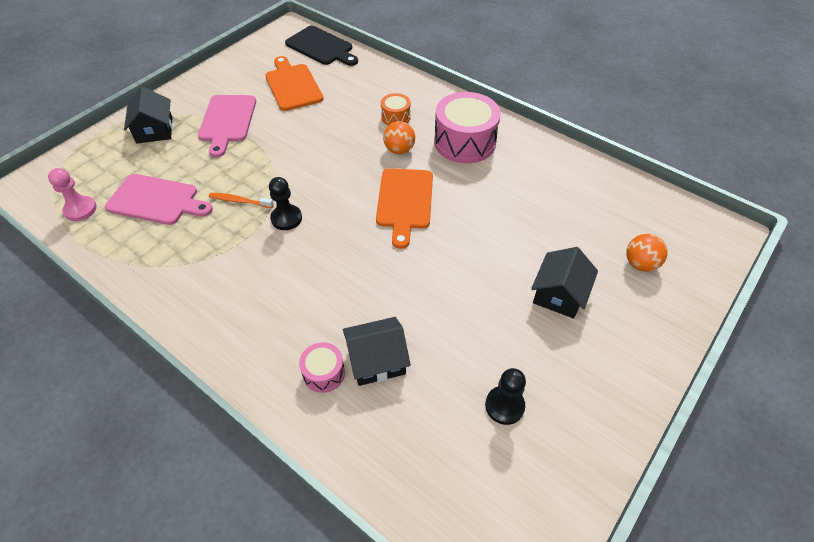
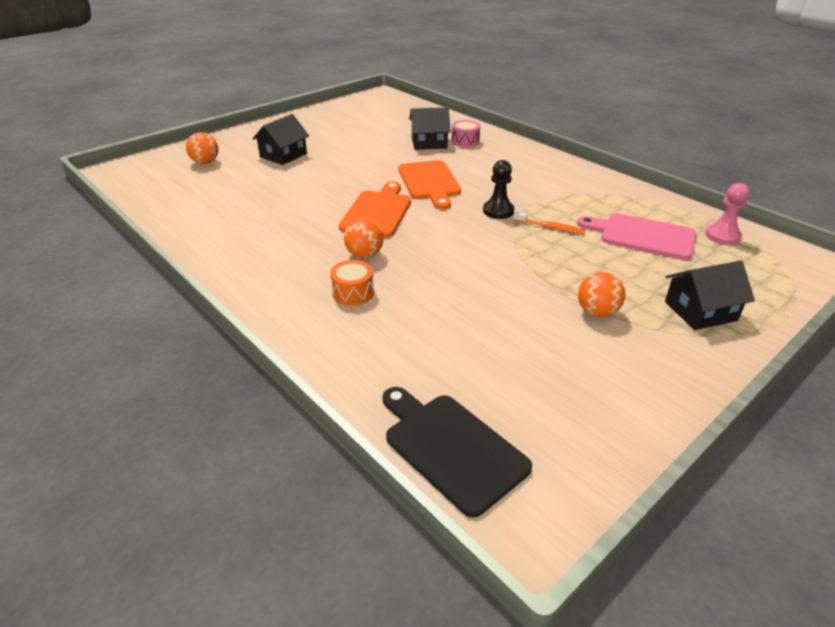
camera: 170 degrees left, 15 degrees down
(154, 130) = (700, 311): black house -> black house turned 75 degrees clockwise
(227, 121) = (597, 312): pink cutting board -> orange ball
(293, 85) = (505, 361): orange cutting board -> orange cutting board (429, 182)
(464, 142) = (281, 255): pink drum -> none
(504, 406) = (356, 125): black pawn -> none

